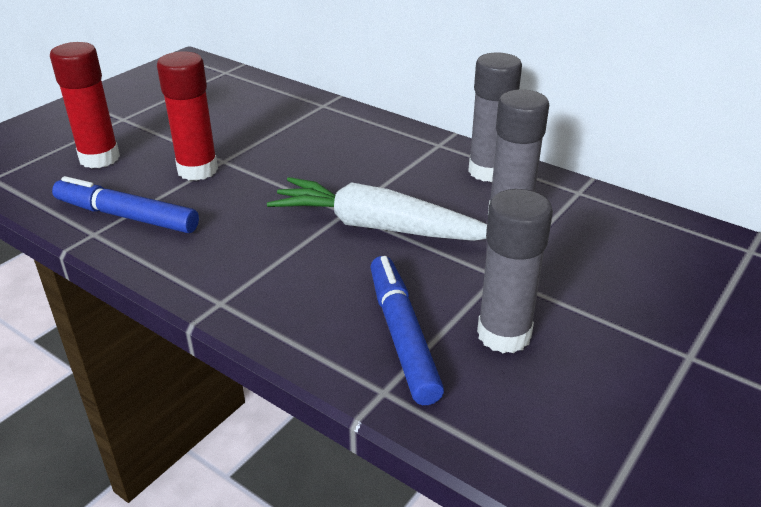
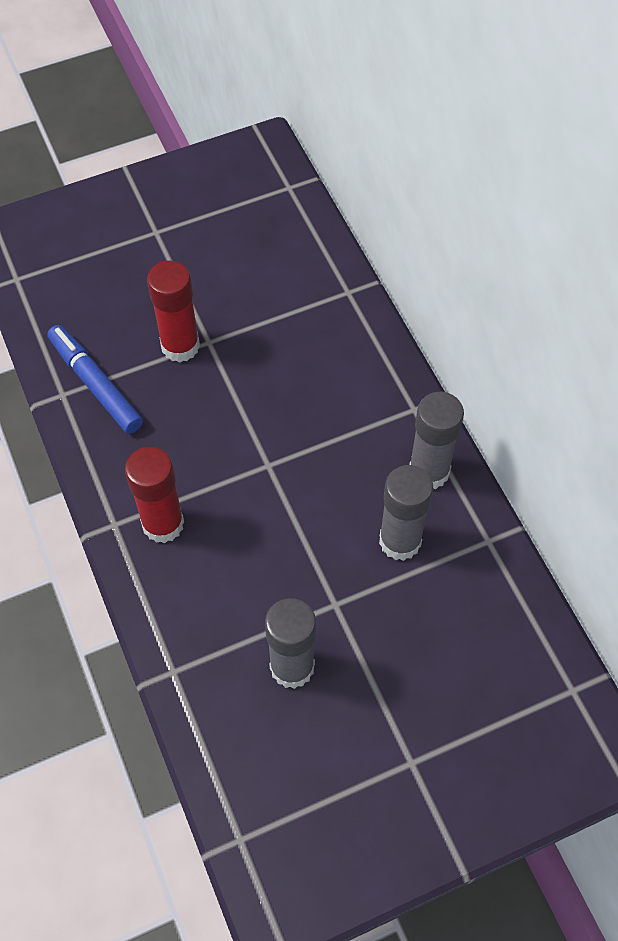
camera: 30 degrees right, 25 degrees up
(99, 158) = (109, 289): red glue stick -> red glue stick (163, 524)
(379, 227) = (282, 499): white carrot -> none
(402, 335) = (219, 628): blue marker -> none

